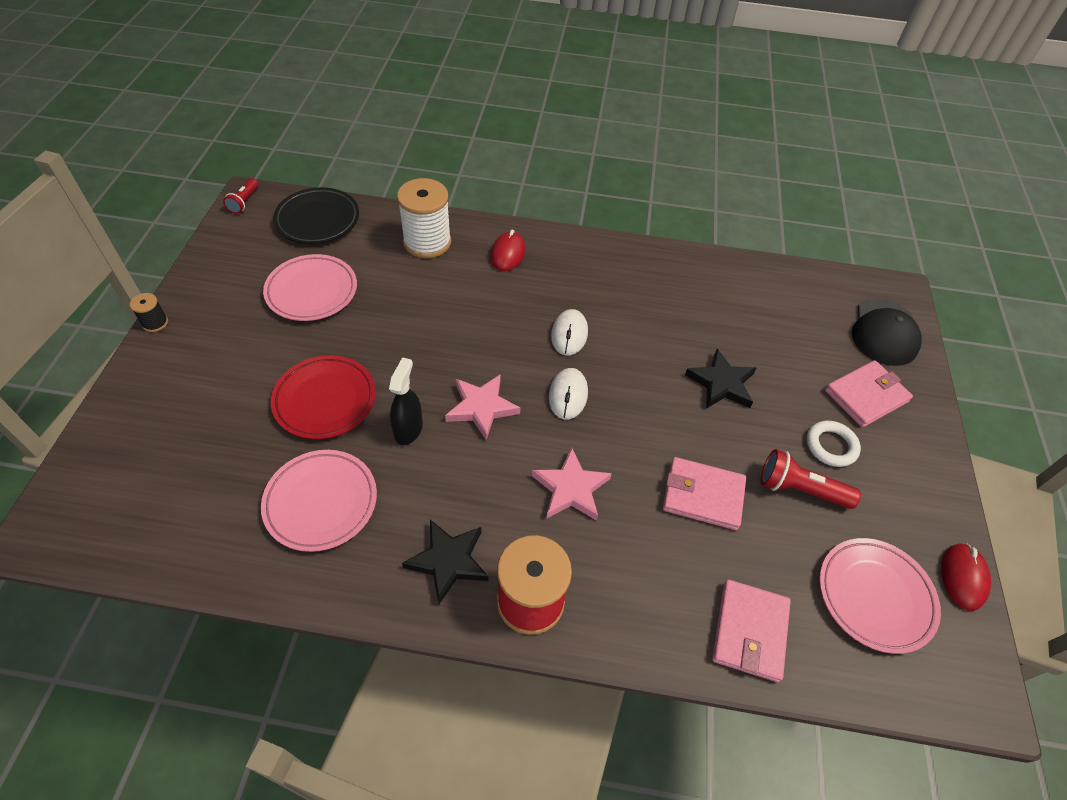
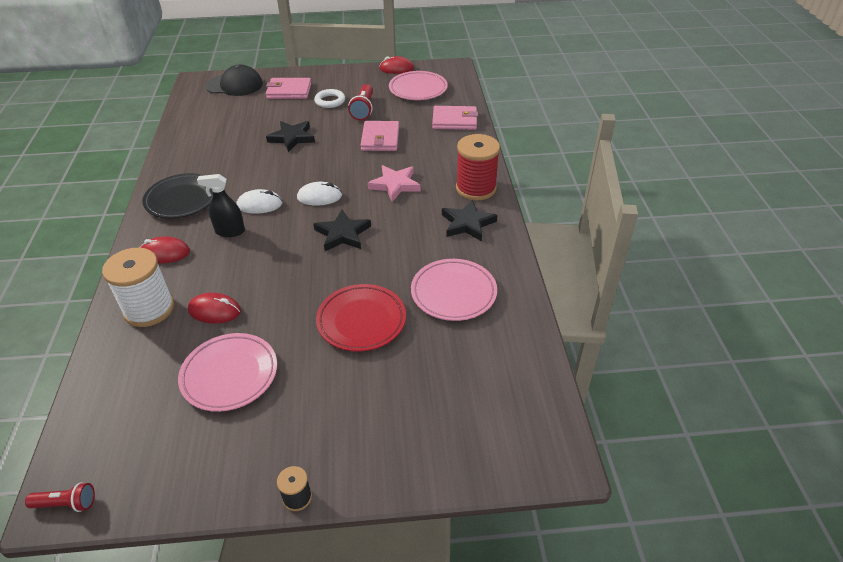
camera: 100 degrees left, 10 degrees down
(318, 220) = (109, 410): black plate -> black plate (182, 199)
(402, 286) = (214, 311): none -> red mouse
(408, 429) = (374, 265): black spray bottle -> black spray bottle (230, 231)
(481, 407) = (342, 234): pink star -> black star
(866, 396) = (289, 91): pink wallet -> pink wallet turned 45 degrees counterclockwise

